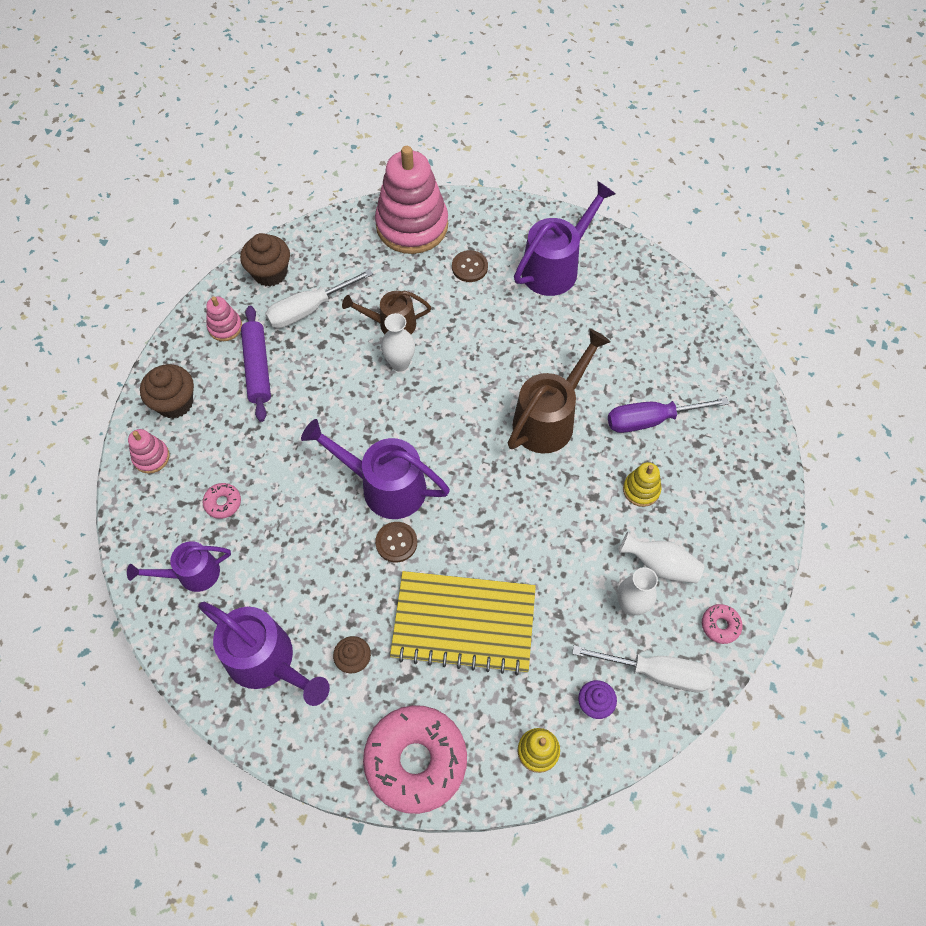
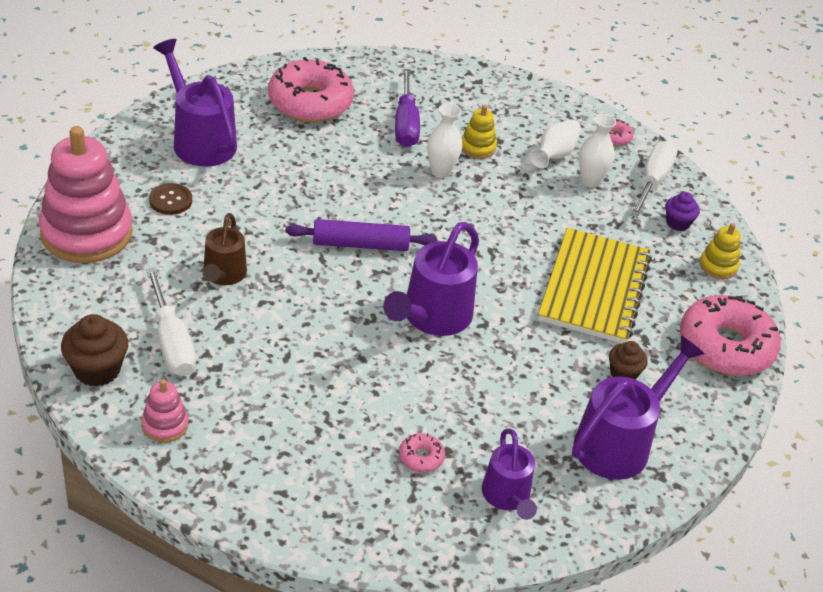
camera: 85 degrees left, 20 degrees down
(151, 457) = (339, 522): pink stacking toy -> none
(175, 403) = (264, 489): brown cupcake -> none
(257, 368) = (240, 401): purple rolling pin -> purple rolling pin (360, 244)
(396, 542) = (500, 320): brown button -> none
(400, 363) = (280, 278): white vase -> white vase (440, 171)
(550, 418) = (384, 185): brown watering can -> none
(648, 335) = (310, 102): none -> pink donut

